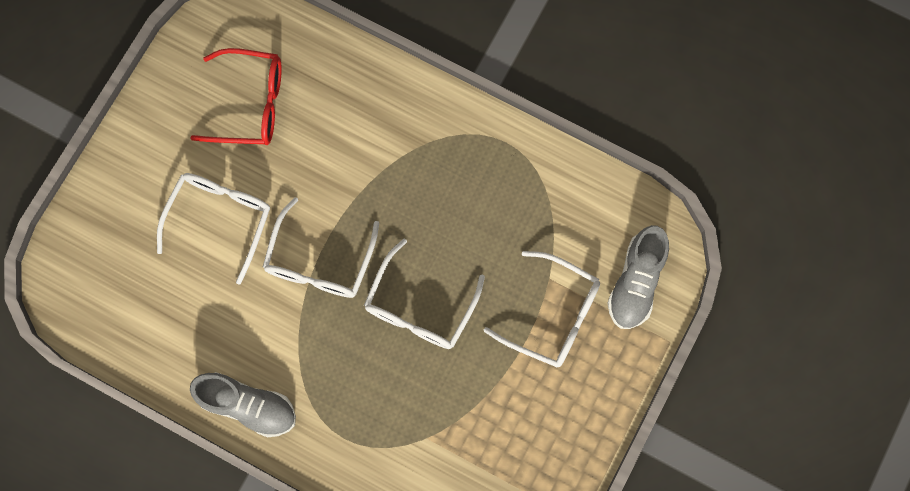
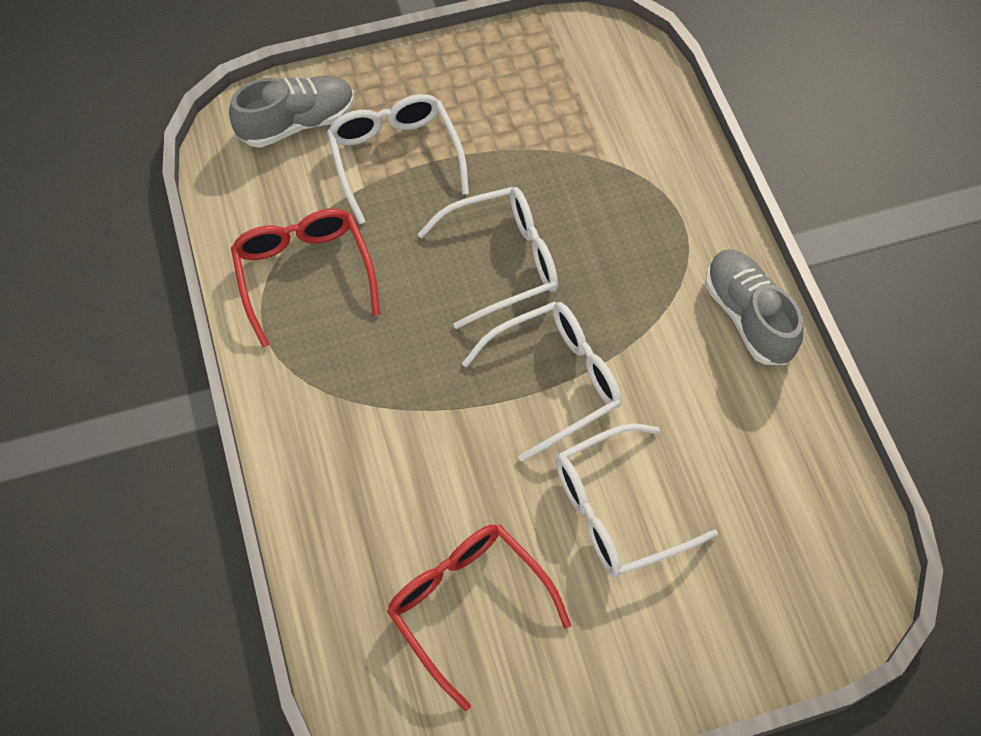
camera: 135 degrees left, 15 degrees down
(520, 193) = (304, 274): none -> red glasses

